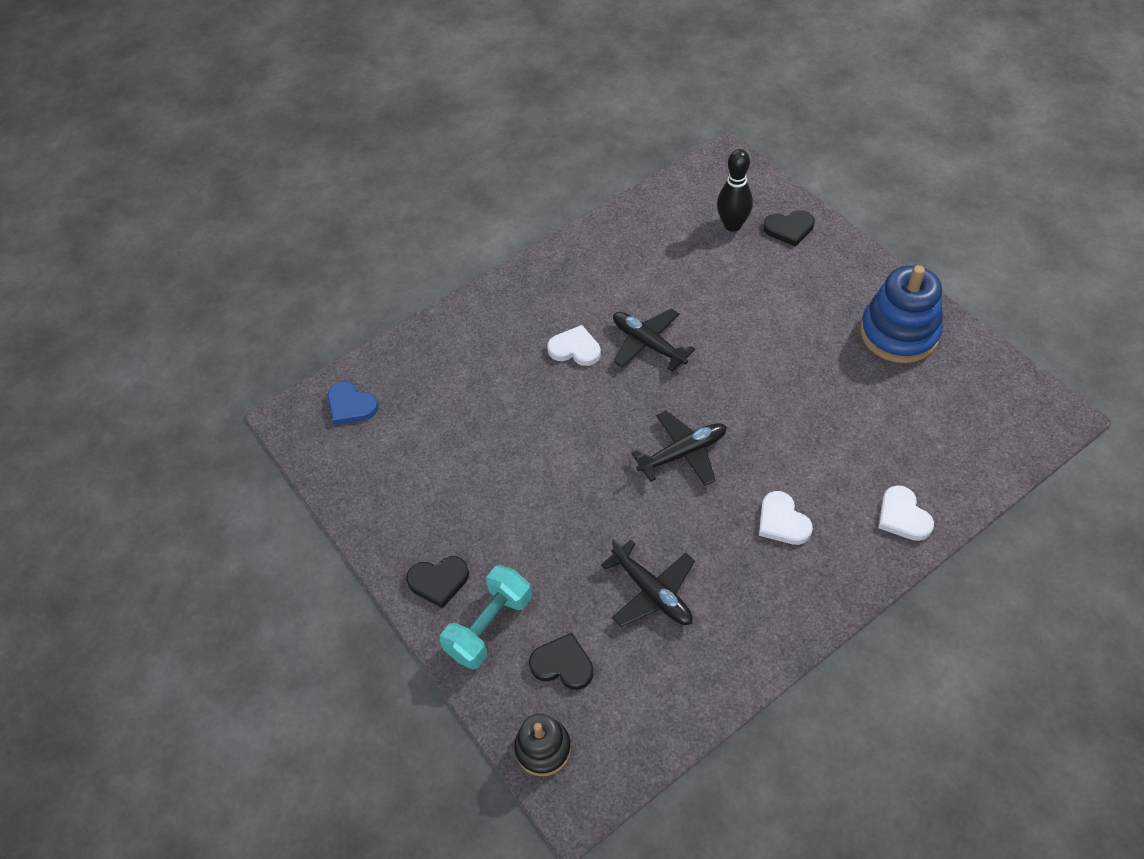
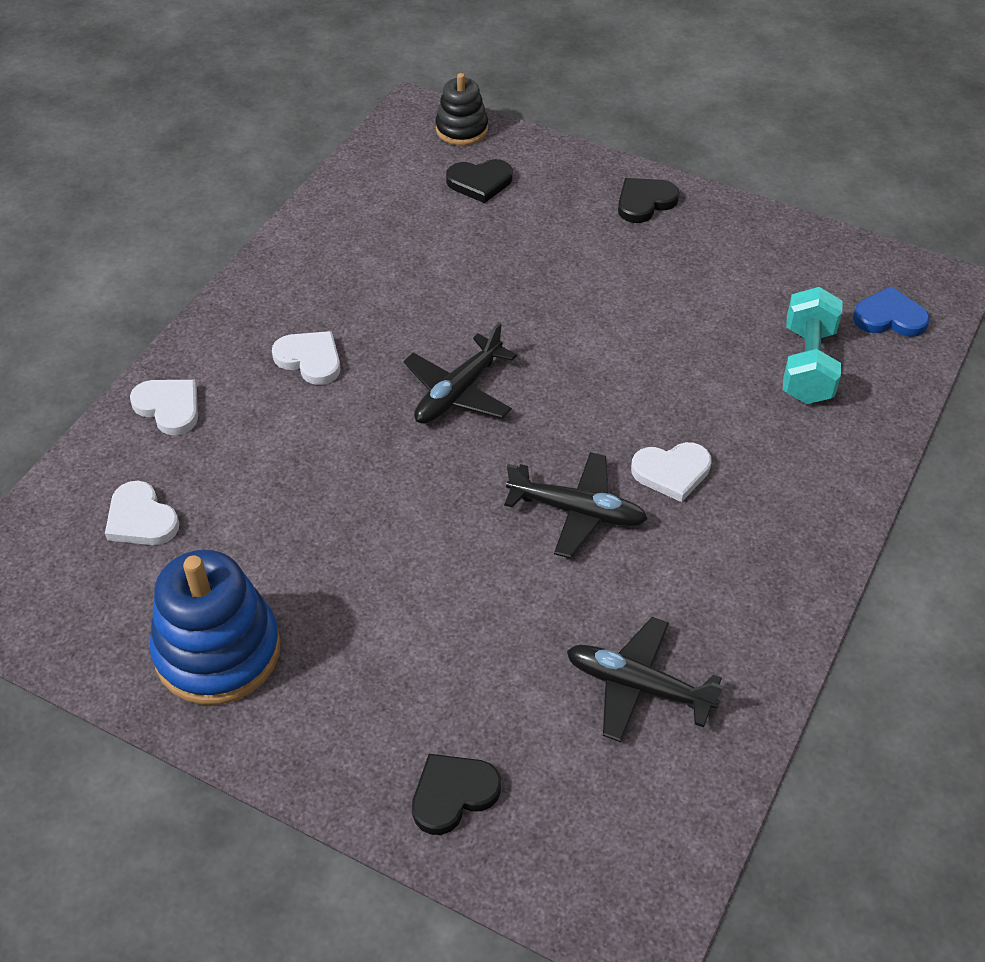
camera: 150 degrees right, 5 degrees down
(489, 626) = (568, 186): turquoise dumbbell -> turquoise dumbbell (807, 365)
(652, 592) = (424, 257): black plane -> black plane (638, 686)
(732, 225) = (554, 766): black bowling pin -> none
(936, 432) = (141, 519): none -> white heart

